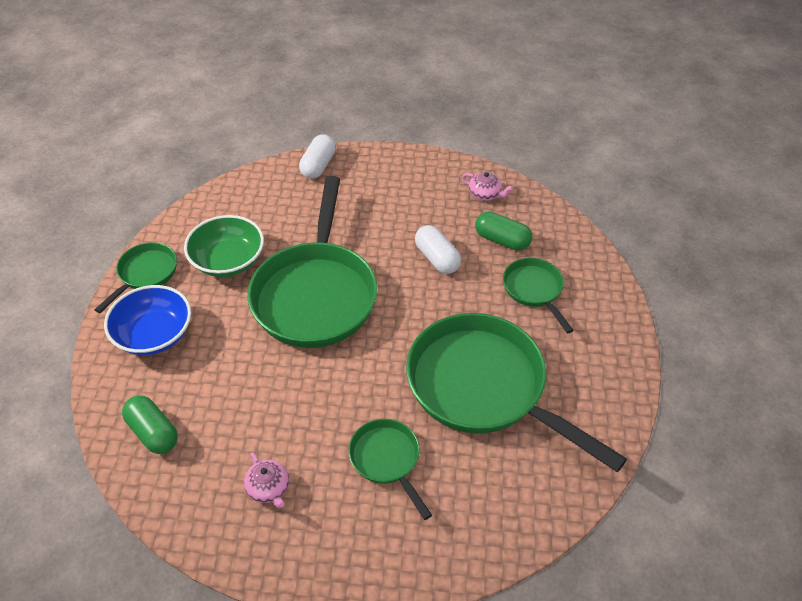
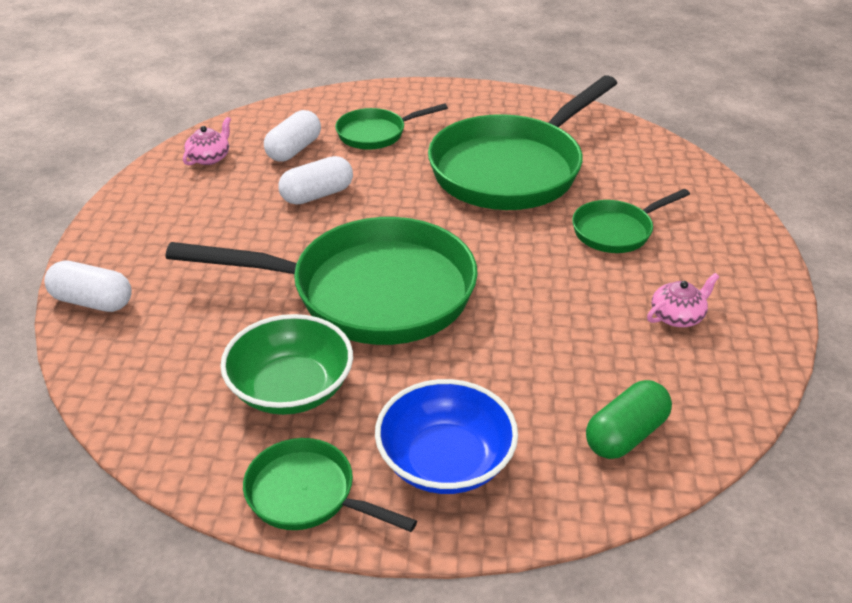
camera: 90 degrees left, 10 degrees down
(502, 240) = (294, 150): green capsule -> white capsule

